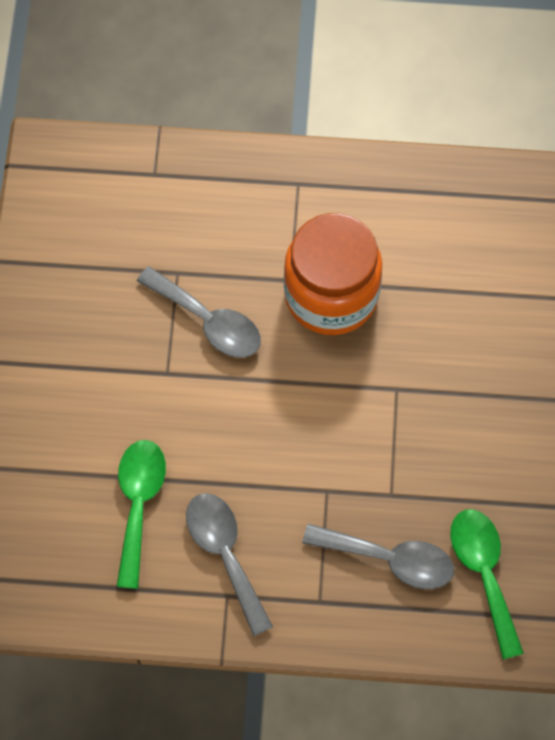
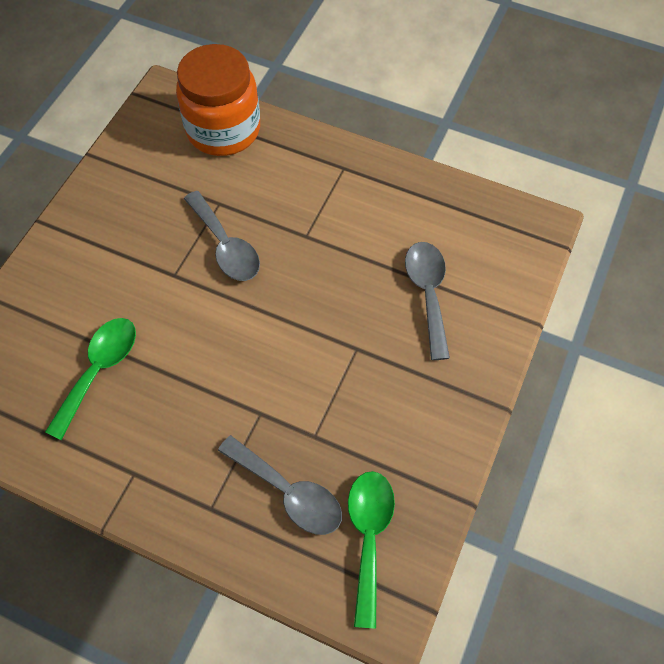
camera: 20 degrees right, 5 degrees down
(225, 554) = (149, 437): grey spoon -> grey spoon (427, 293)
(331, 295) = (334, 257): orange jar -> orange jar (223, 130)

